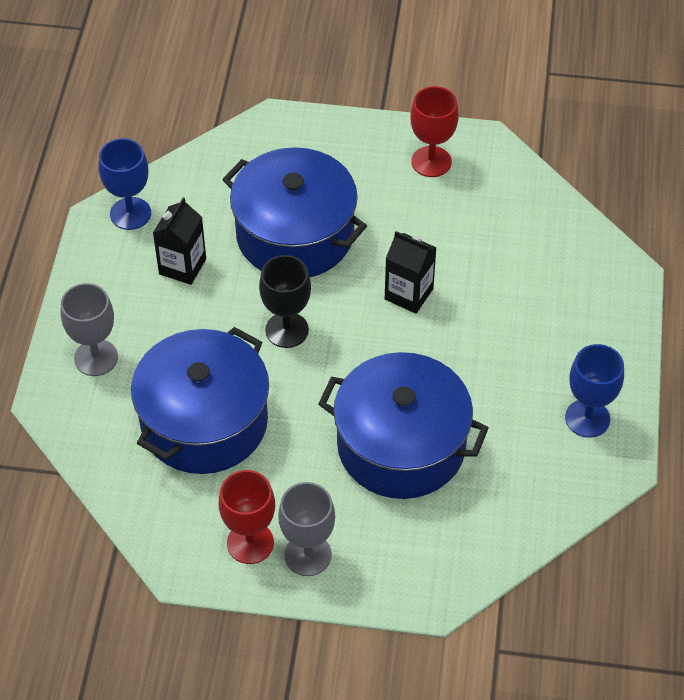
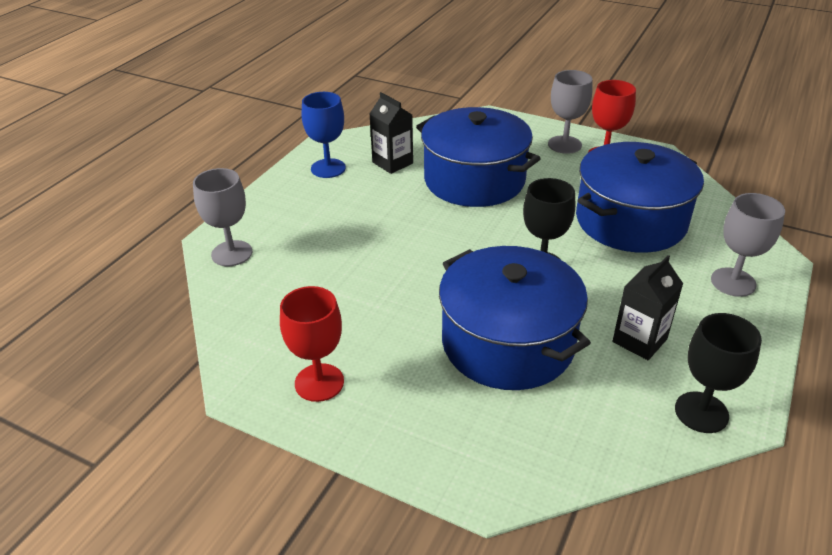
camera: 160 degrees left, 15 degrees down
(130, 213) = (701, 412): blue goblet -> black goblet
(408, 294) = (416, 267): black carton -> black carton (392, 163)
(598, 263) = (232, 253): none -> grey goblet

